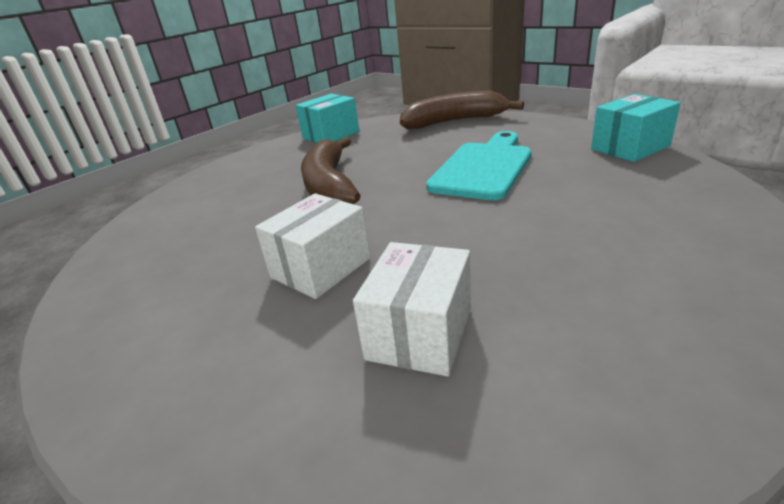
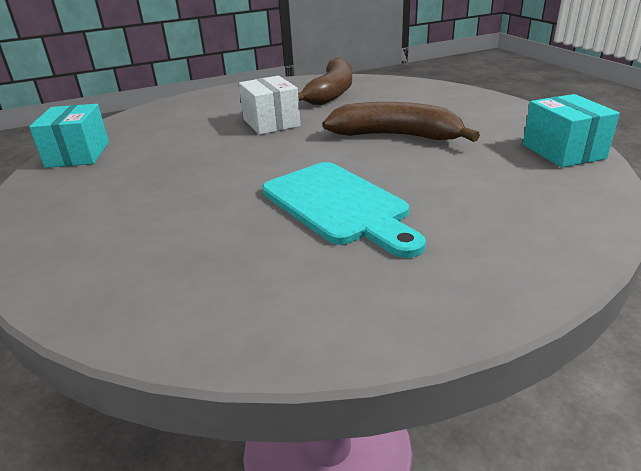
camera: 115 degrees right, 0 degrees up
(420, 333) = (178, 135): white box -> none
(454, 121) = (545, 238): brown banana -> brown banana (331, 93)
(630, 147) = (252, 327): turquoise box -> turquoise box (78, 154)

